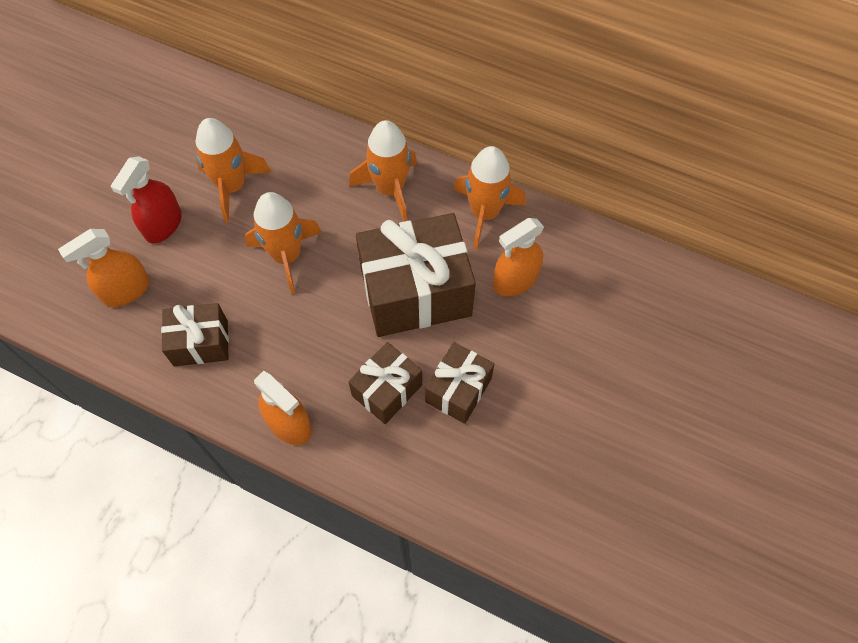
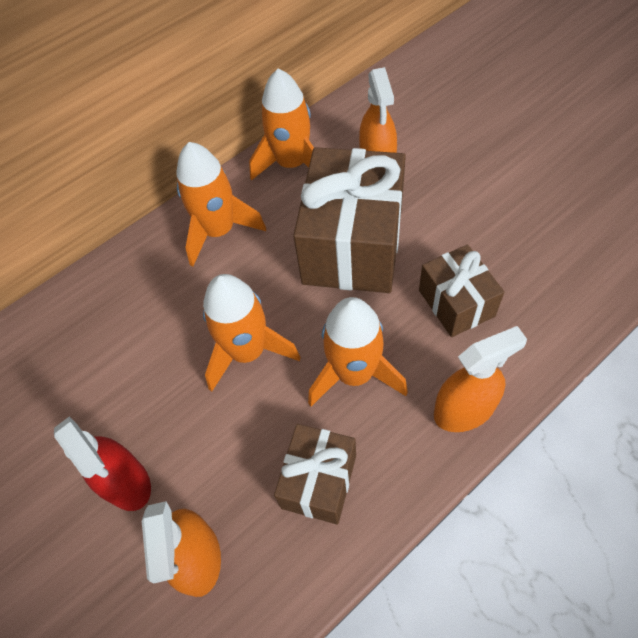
camera: 60 degrees left, 5 degrees down
(232, 187) = (121, 384): orange rocket -> orange rocket (354, 374)
(458, 390) = (478, 242): brown gift -> none

